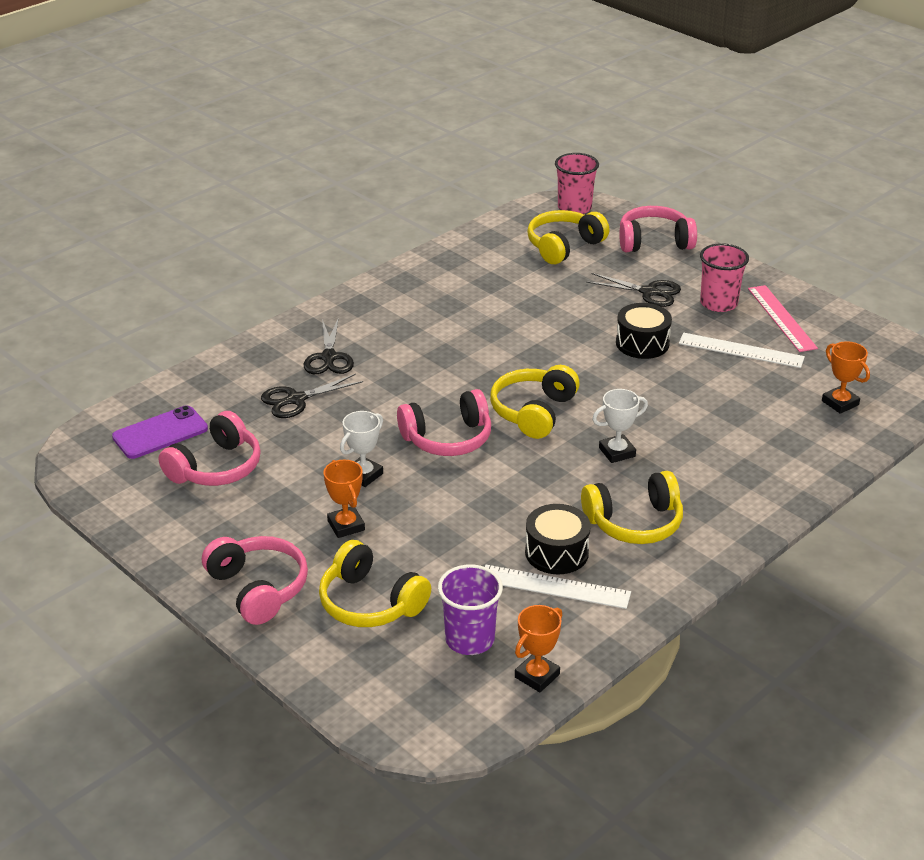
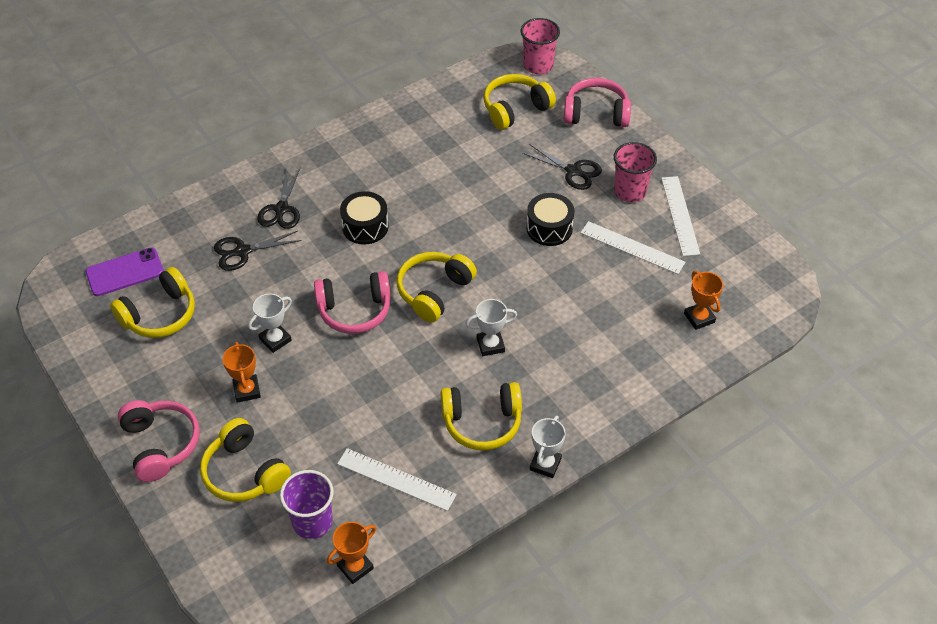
camera: 10 degrees right, 15 degrees up
(216, 467) = (160, 315): pink headphones -> yellow headphones
(556, 552) = (408, 444): black drum -> black drum (365, 227)
(722, 552) = (545, 464): none -> white trophy
(781, 318) = (680, 215): pink ruler -> white ruler

